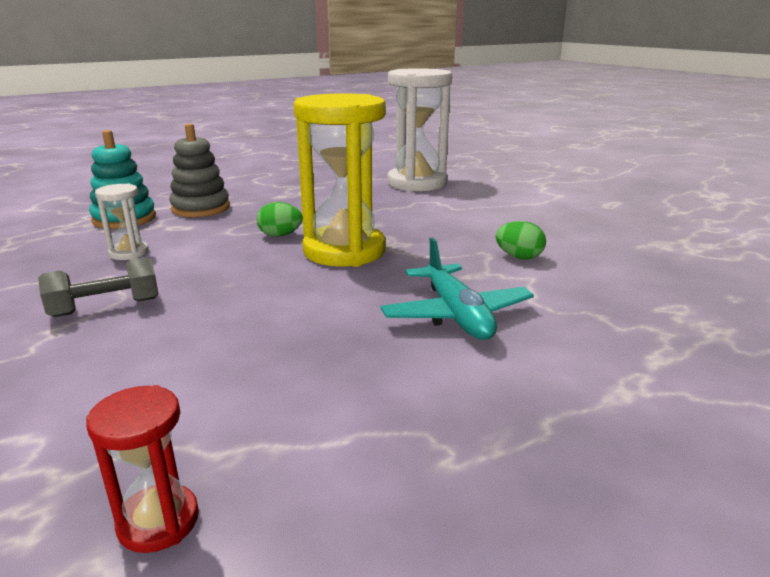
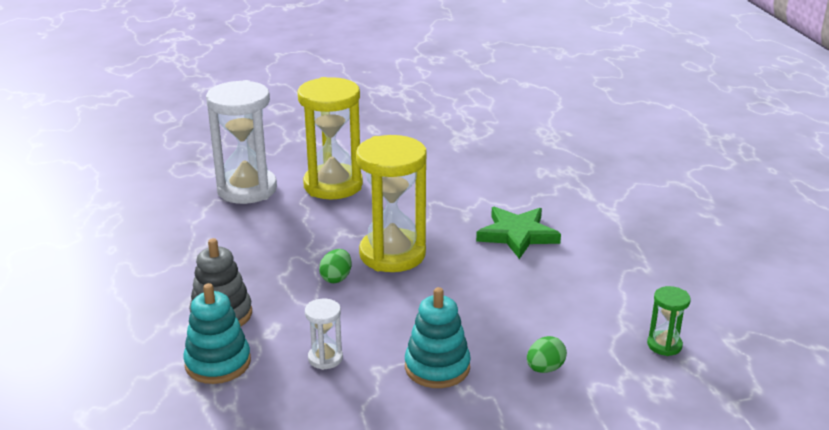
camera: 70 degrees left, 5 degrees up
(105, 307) = (437, 367): grey dumbbell -> turquoise stacking toy
(158, 521) = (664, 345): red hourglass -> green hourglass
(456, 315) = (517, 235): turquoise plane -> green star
(463, 207) = (333, 185): none -> yellow hourglass
(519, 257) = (448, 192): green egg -> green egg (545, 368)

